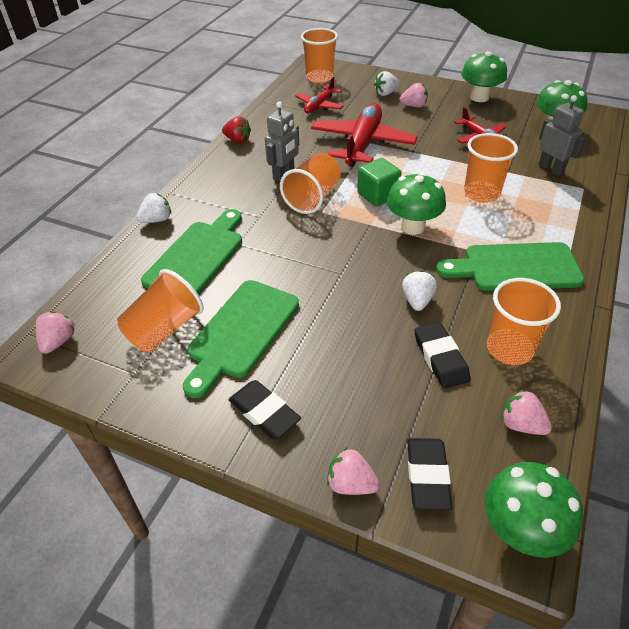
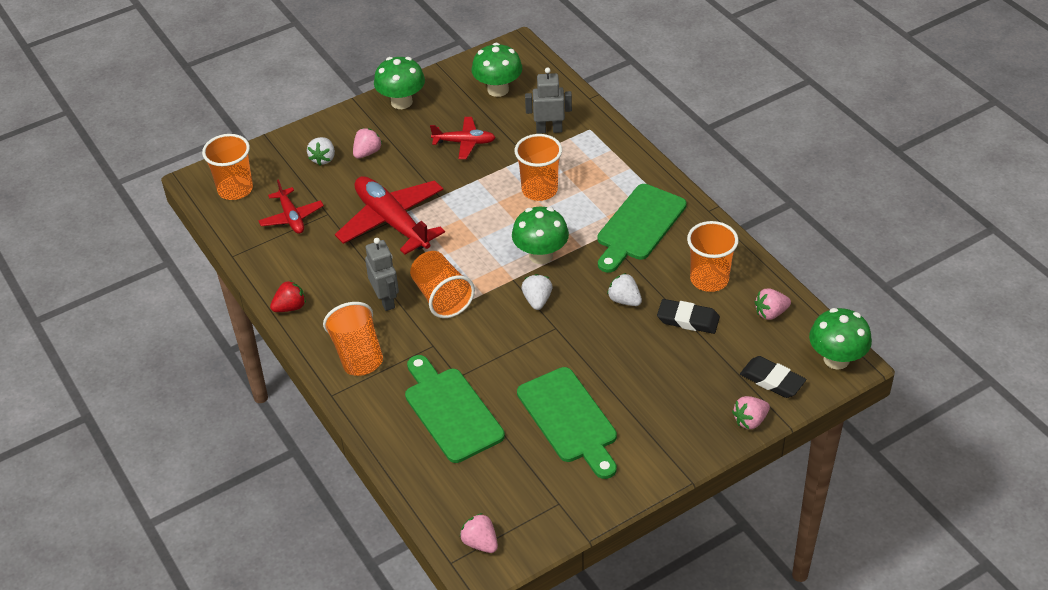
camera: 55 degrees left, 0 degrees up
(157, 220) = (368, 420): white strawberry -> white strawberry (537, 300)
(164, 329) = (525, 466): orange cup -> orange cup (357, 354)
(264, 412) = (659, 439): black eraser -> none
(378, 195) = (479, 253): green cube -> none

